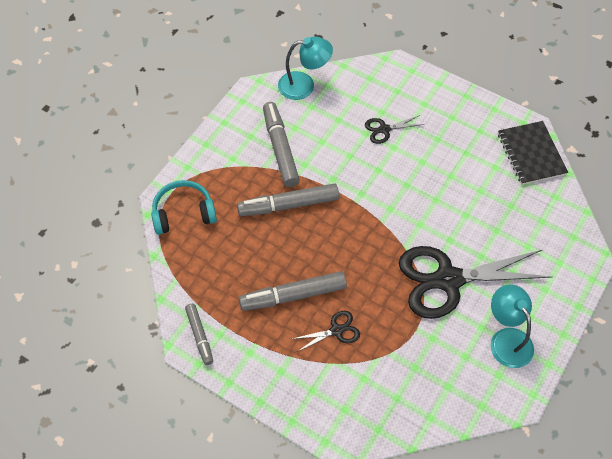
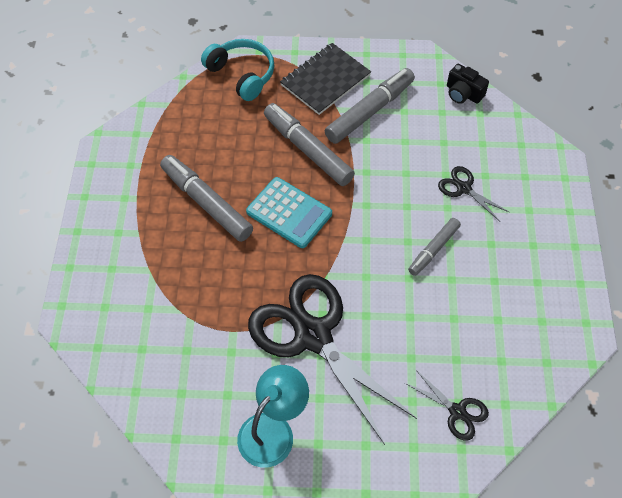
camera: 60 degrees right, 0 degrees up
(200, 336) = (120, 151): grey marker -> grey marker (433, 249)
(304, 85) = (463, 93): turquoise lamp -> black camera
(336, 330) = (189, 258): black scissors -> black scissors (457, 411)
(337, 245) = (289, 213): none -> turquoise calculator
(531, 154) = (546, 350): black notebook -> black notebook (325, 80)

